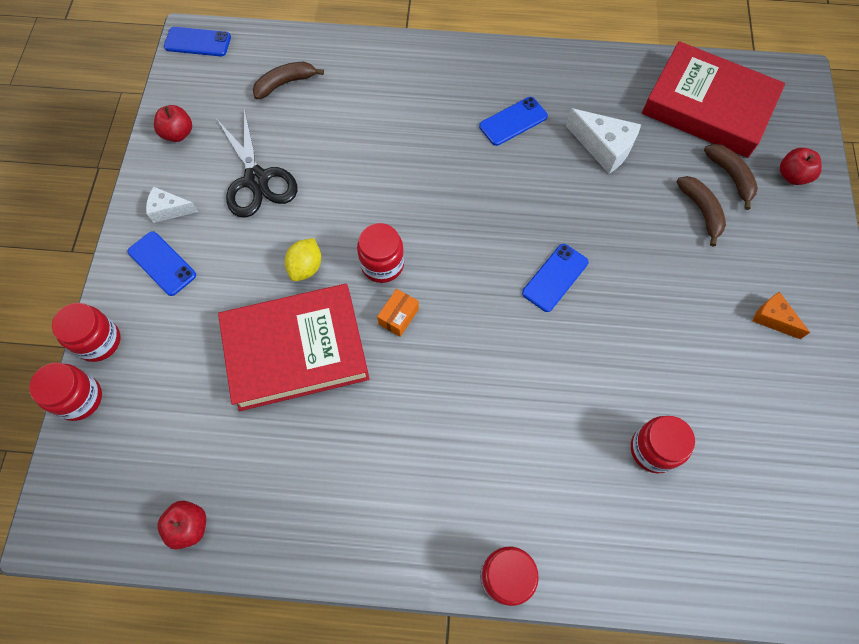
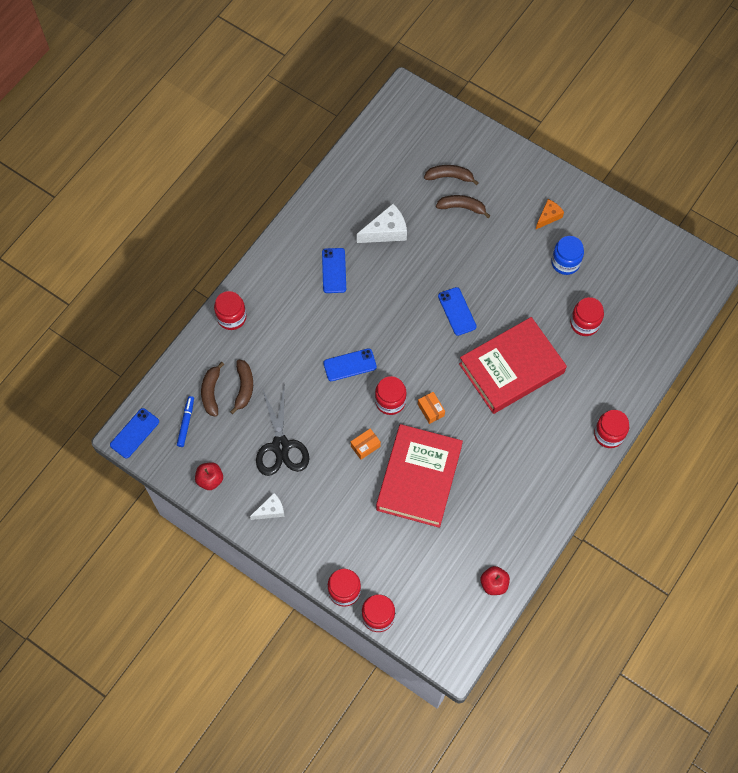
camera: 60 degrees left, 0 degrees up
(162, 263) = (310, 531): blue phone -> blue phone (350, 365)
(169, 210) = (270, 510): white cheese -> white cheese turned 150 degrees counterclockwise
(235, 79) = (186, 423): none -> blue marker
(256, 180) = (280, 446): black scissors -> black scissors turned 75 degrees clockwise
(306, 267) = (365, 446): yellow lemon -> orange box
(309, 109) = (244, 387): none -> brown banana
(387, 57) = (231, 317): none -> red jar
(708, 106) = (394, 155): red book -> red book (511, 368)
(724, 375) = (565, 262): none -> blue jar
(773, 319) = (548, 217): orange cheese -> orange cheese turned 150 degrees clockwise
(792, 176) = (469, 145): red apple -> none

